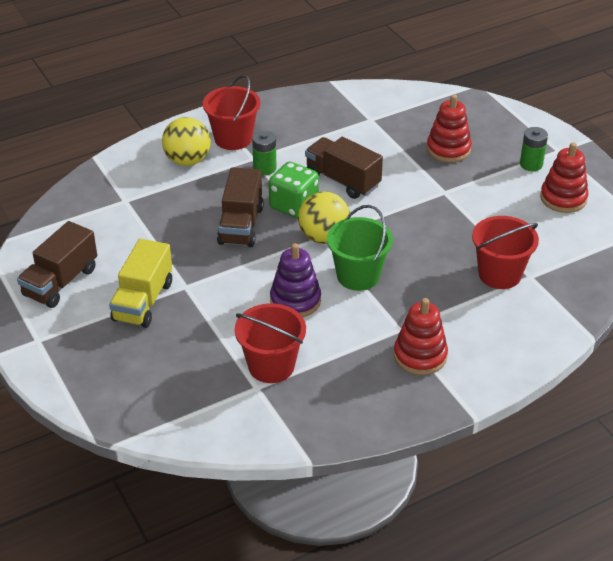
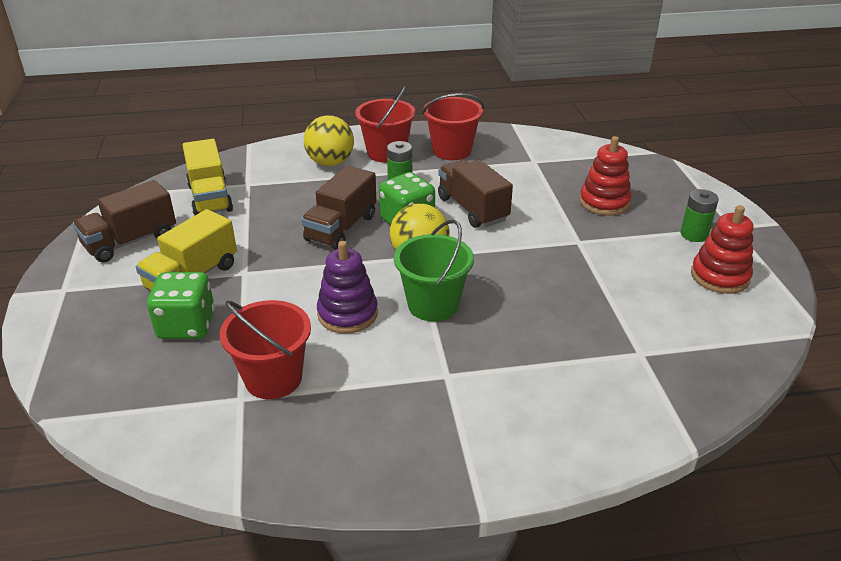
camera: 20 degrees right, 5 degrees down
(100, 222) = (210, 198): none -> yellow truck
(171, 343) = (186, 325): none -> green dice
(420, 356) = (454, 413): red stacking toy -> none
(499, 274) = (602, 342): red bucket -> red bucket (452, 151)

